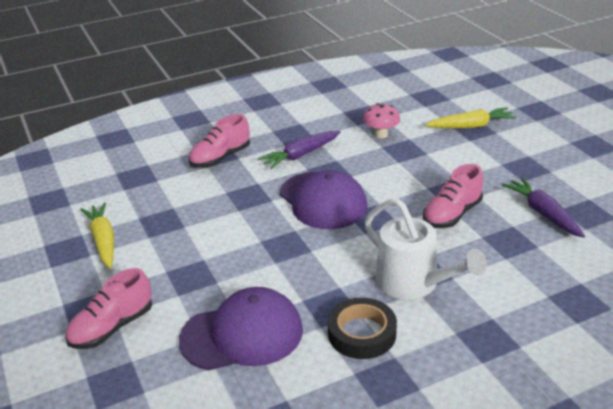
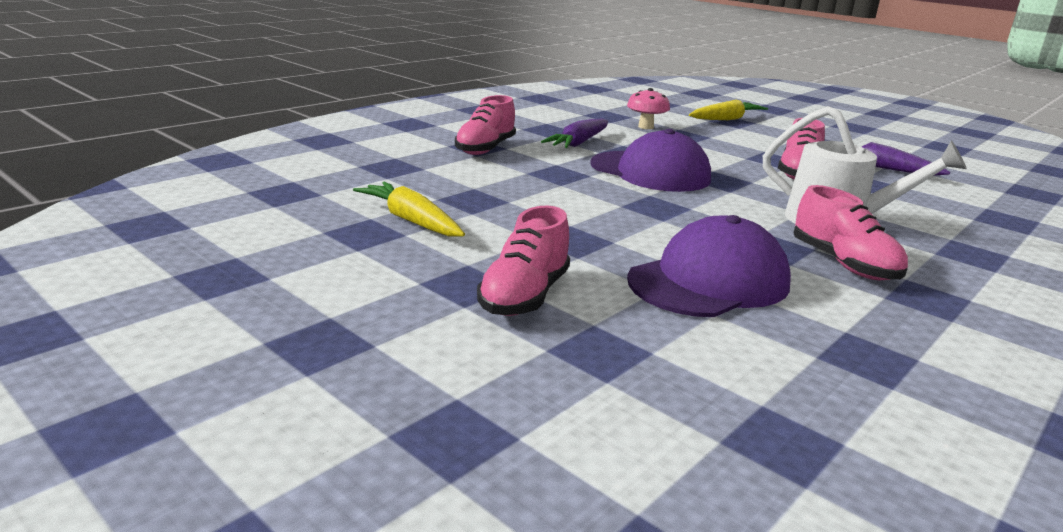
camera: 25 degrees left, 10 degrees down
(362, 333) = (843, 264): black tape -> pink shoe

